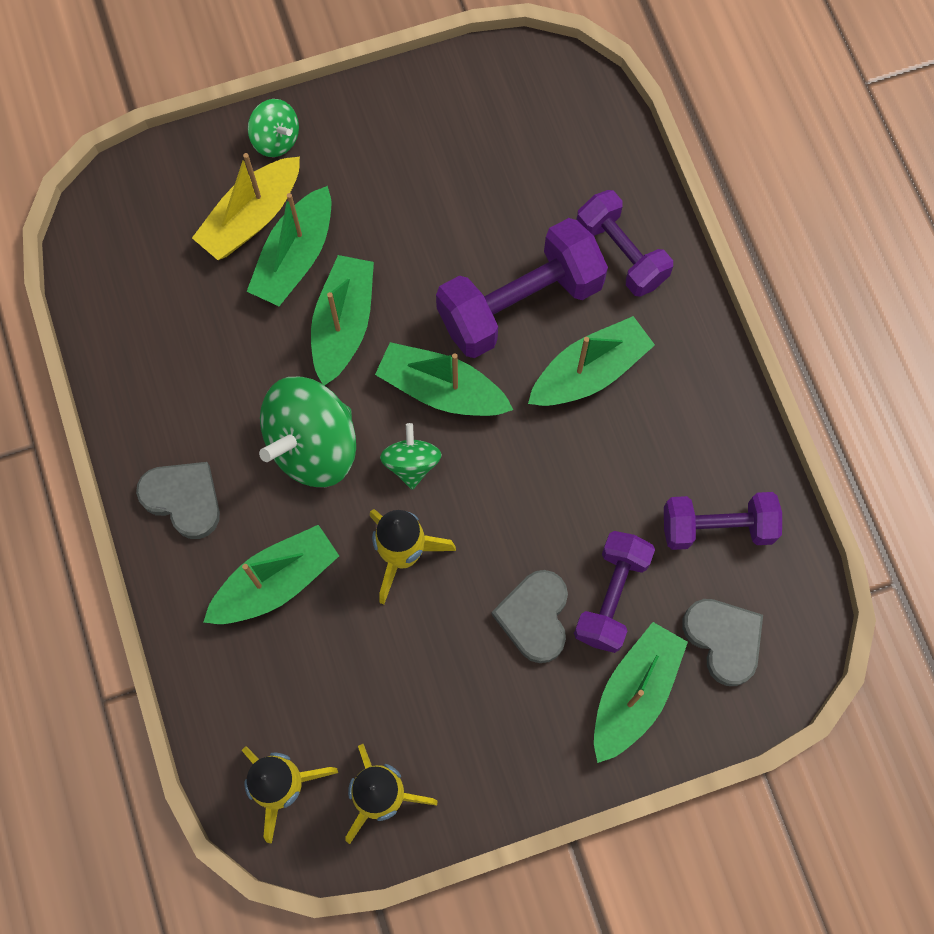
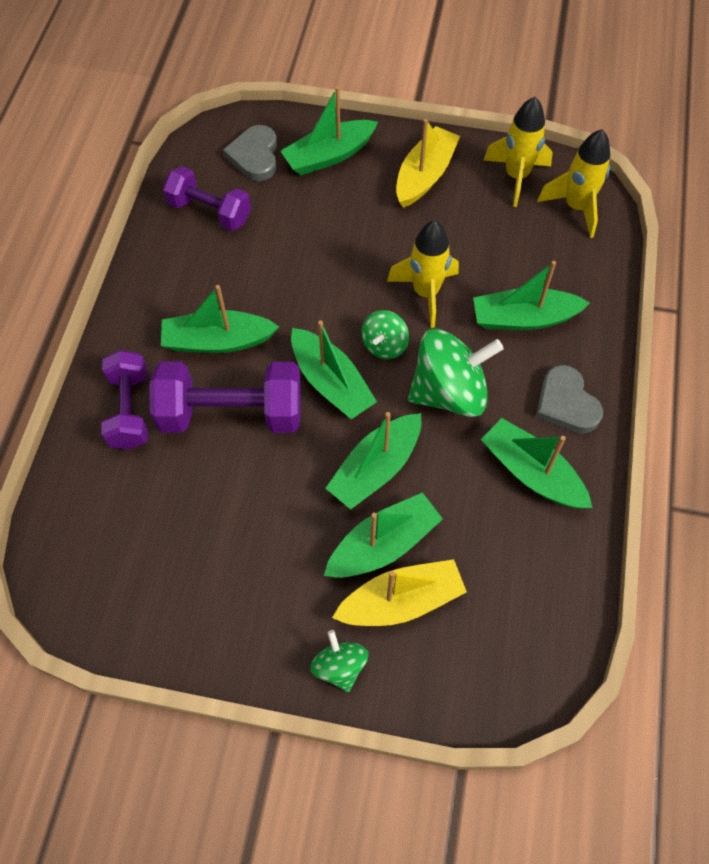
camera: 150 degrees left, 10 degrees down
(187, 402) = (531, 472): none -> green boat
(497, 731) = (425, 175): none -> yellow boat
(535, 617) = (361, 219): grey heart -> none
(611, 597) = (305, 207): purple dumbbell -> none

